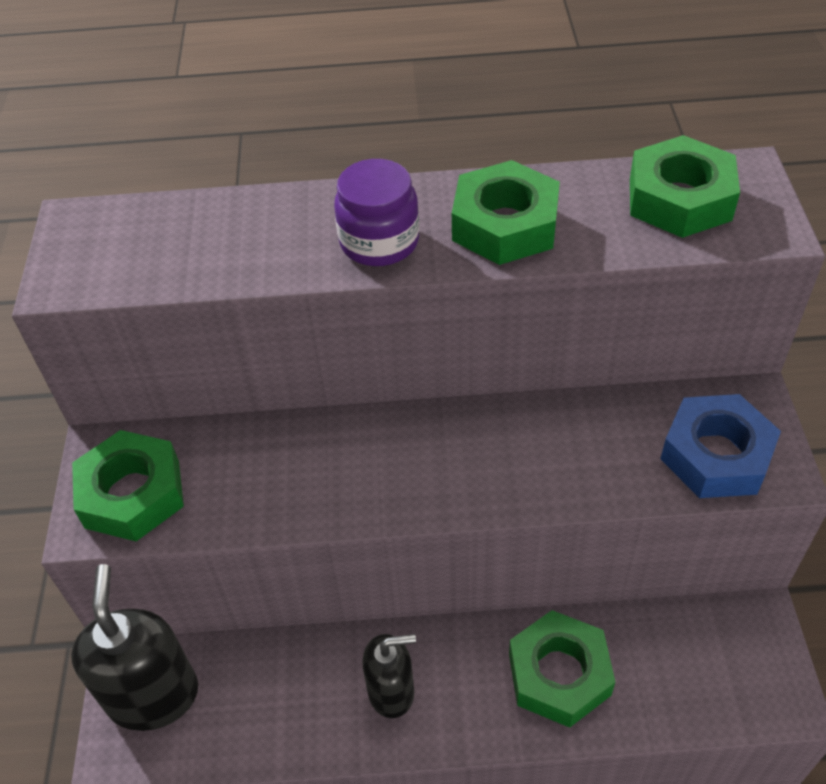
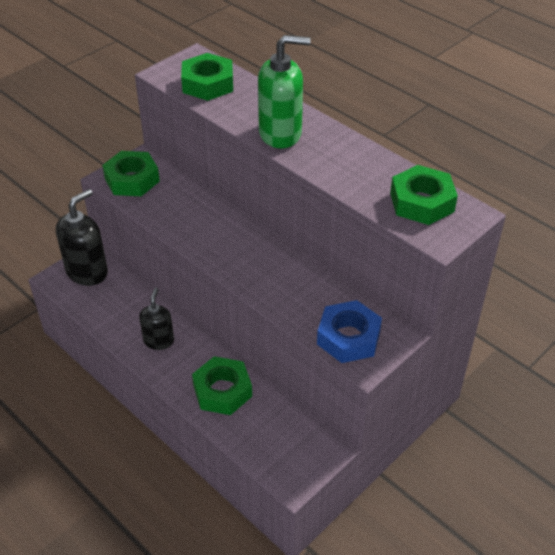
camera: 45 degrees right, 5 degrees down
(379, 242) = (280, 134): purple jar -> green soap dispenser
(391, 691) = (159, 341): black soap dispenser -> black soap dispenser turned 120 degrees counterclockwise
(505, 225) = (335, 161): green nut -> green nut (208, 84)

